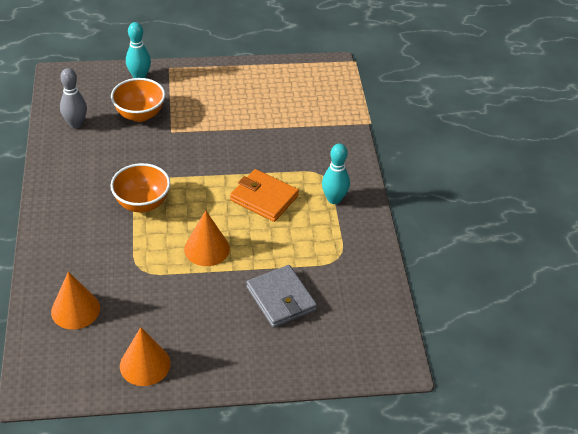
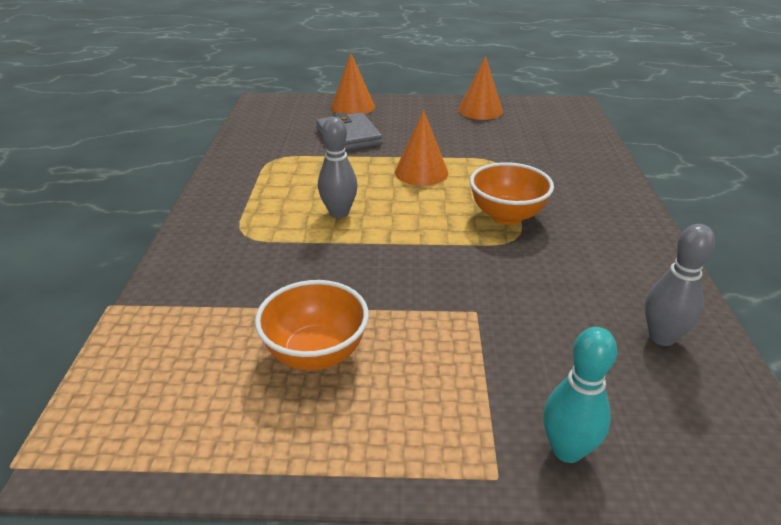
camera: 170 degrees left, 10 degrees down
(75, 310) = (556, 139): orange cone -> orange cone (352, 107)
(139, 115) = (542, 349): orange bowl -> orange bowl (316, 354)
(264, 198) = (339, 213): orange wallet -> grey bowling pin
(334, 199) = (245, 207): turquoise bowling pin -> none

